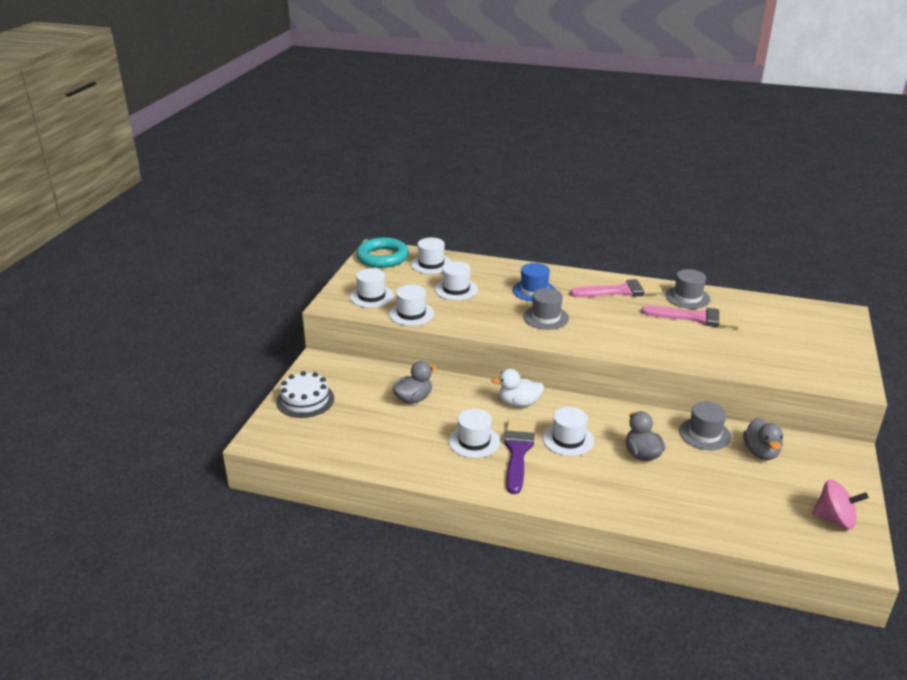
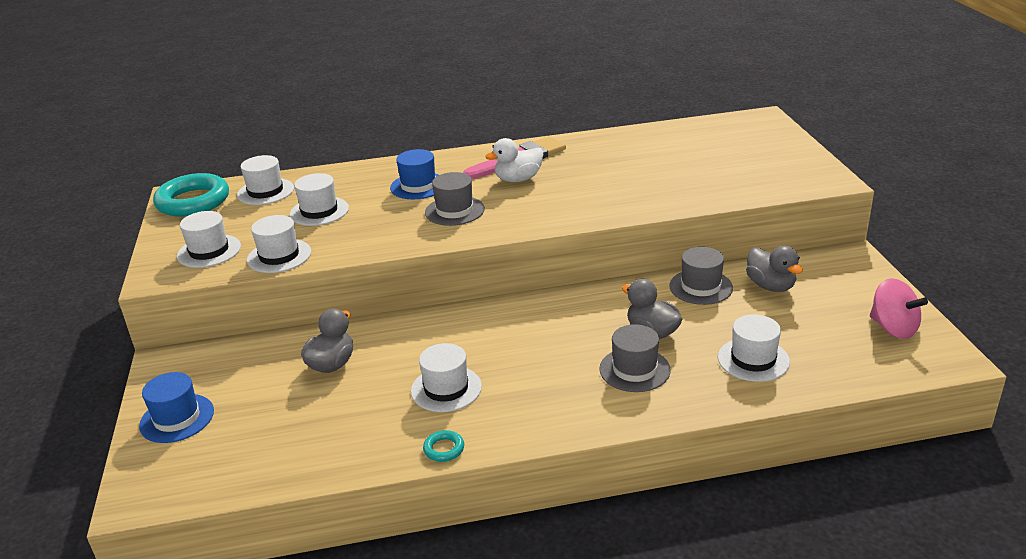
camera: 25 degrees left, 0 degrees up
(305, 400) = (177, 418): white cake -> blue hat
(447, 479) = (444, 449): none -> turquoise ring
(518, 451) = (508, 381): purple brush -> none
(519, 403) = (470, 324): white duck -> white duck (518, 179)
(568, 439) = (558, 345): white hat -> white hat (753, 359)
(687, 297) = (596, 145): grey hat -> grey hat (634, 369)
(697, 318) = (623, 163): pink brush -> none
(834, 519) = (893, 328): pink spinning top -> pink spinning top turned 60 degrees clockwise

